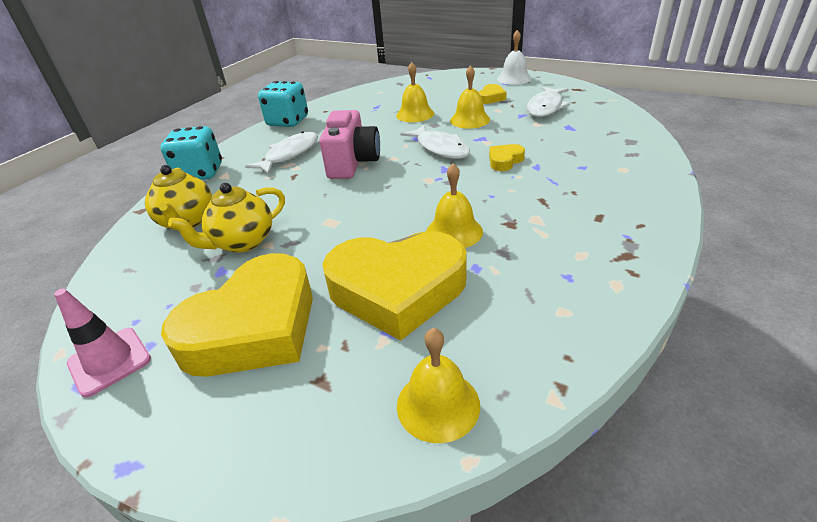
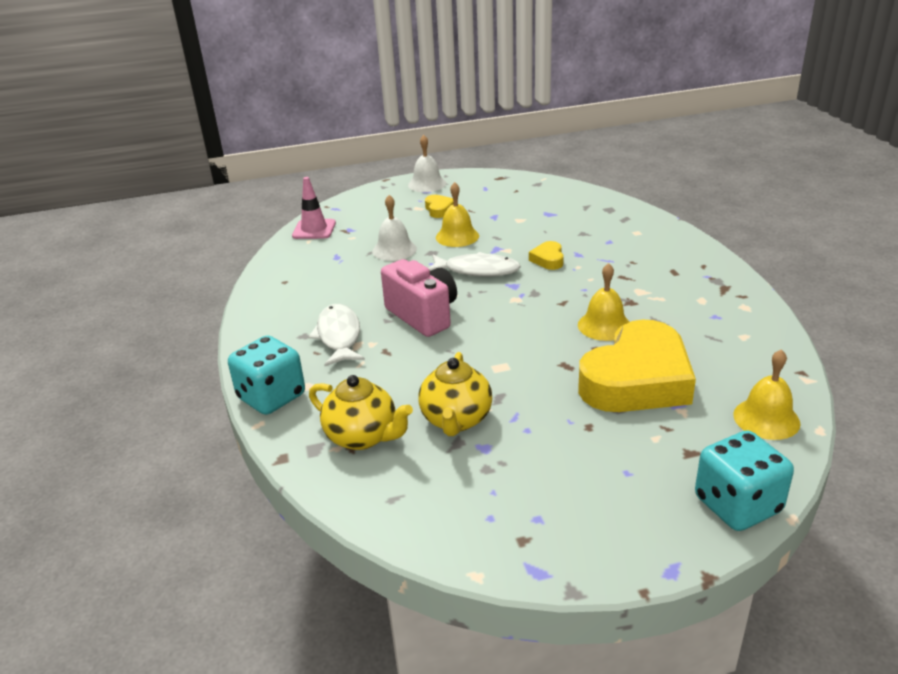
camera: 45 degrees left, 5 degrees down
(109, 361) = (530, 547): pink traffic cone -> pink traffic cone (314, 229)
(254, 327) = (590, 458): yellow heart -> none
(288, 121) = (262, 308): turquoise dice -> turquoise dice (737, 505)
(415, 114) = (394, 250): yellow bell -> white bell
(545, 107) = (502, 203): white fish -> none

